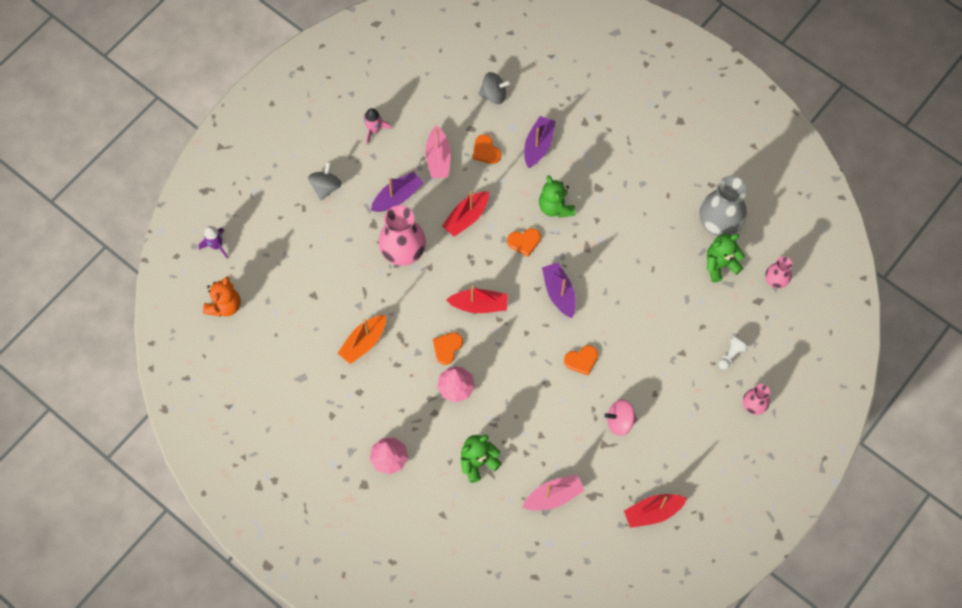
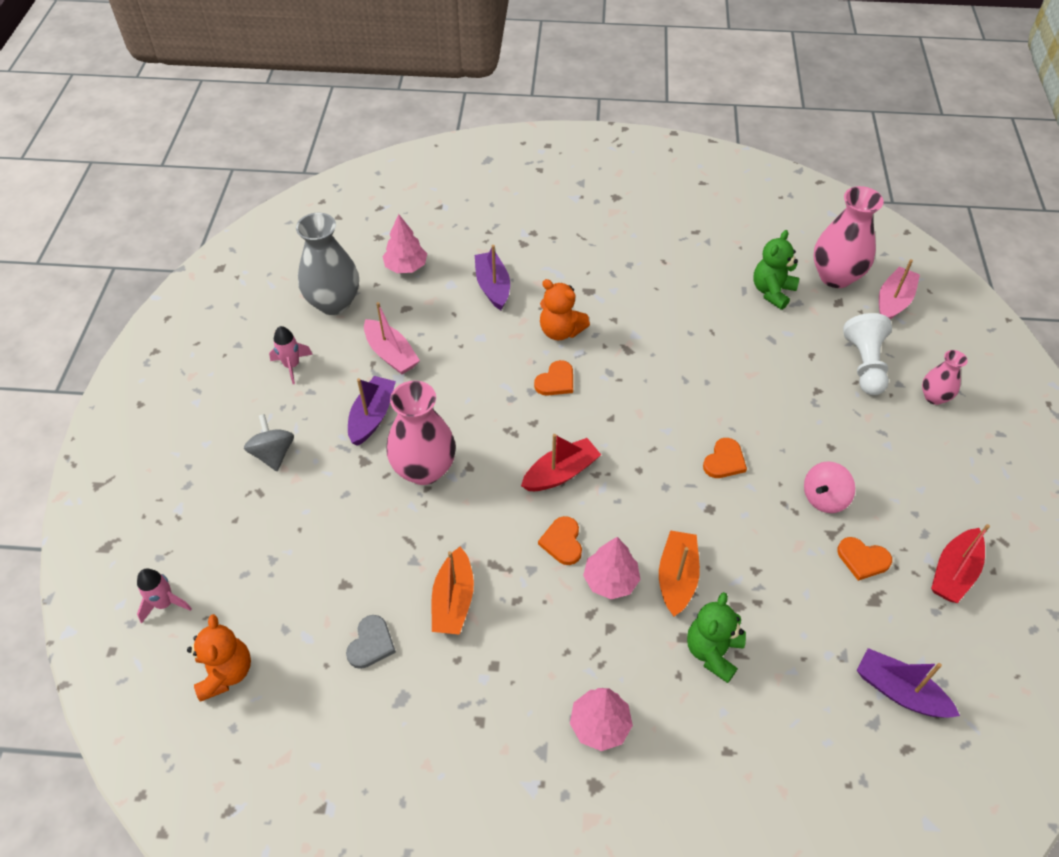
camera: 35 degrees left, 15 degrees down
(216, 245) = (165, 603): purple rocket -> pink rocket
(305, 338) = (371, 644): none -> grey heart
(466, 217) = (471, 393): red boat -> none
(486, 151) = (439, 320): orange heart -> orange heart (862, 559)
(493, 410) = (677, 578): none -> orange boat
(494, 95) = (406, 267): grey spinning top -> pink tree
(553, 496) = (834, 631): pink boat -> pink boat (893, 301)
(555, 207) = (560, 331): green teddy bear -> orange teddy bear
(559, 293) = (638, 409): purple boat -> purple boat (899, 691)
(719, 223) = (735, 258): grey vase -> grey vase (334, 303)
(730, 355) = (865, 364): white pawn -> white pawn, size x1.84
(775, 280) = (835, 276): pink vase -> pink vase, size x1.83

